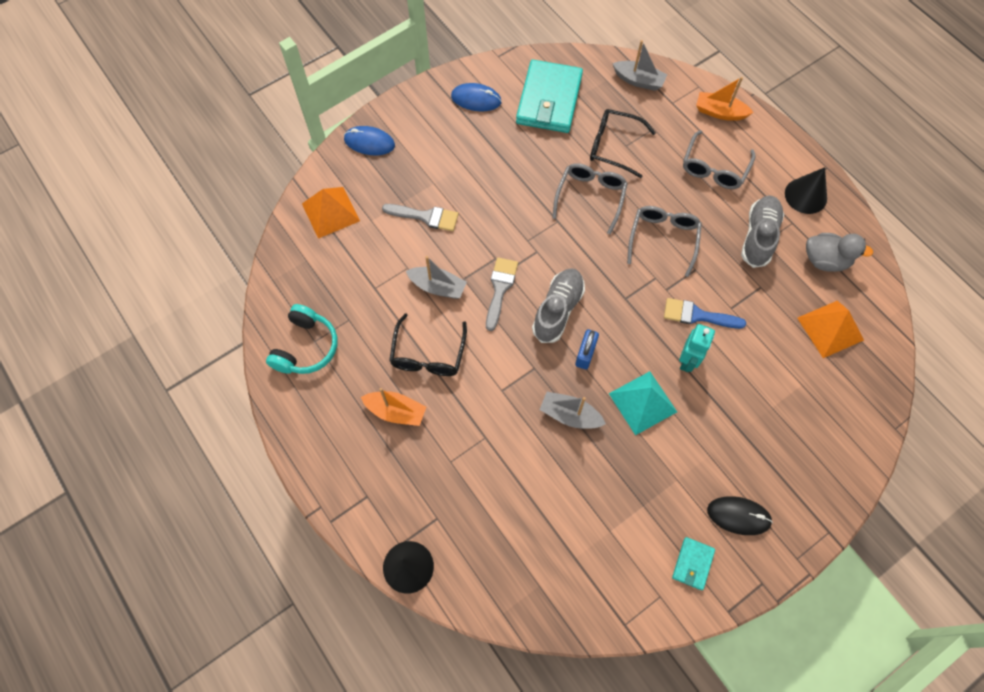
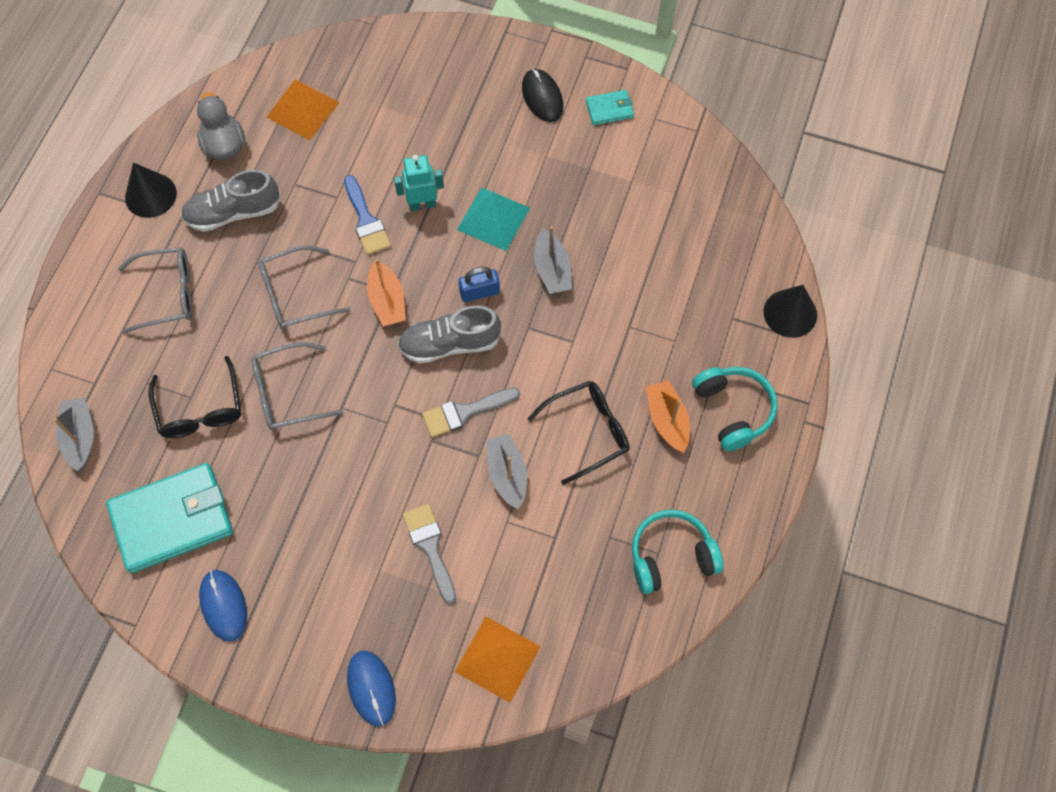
camera: 125 degrees left, 0 degrees up
(368, 462) = (733, 410): none -> turquoise headphones
(719, 112) = (80, 328): orange boat -> orange boat (387, 301)

